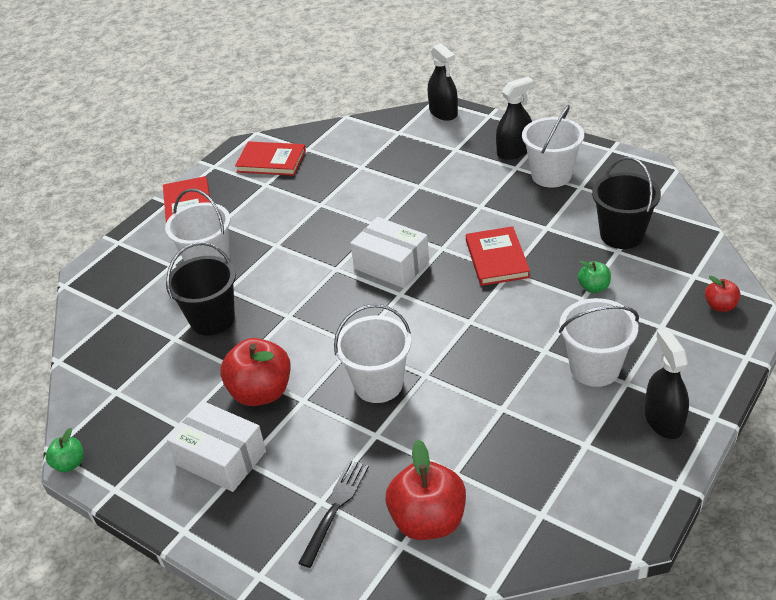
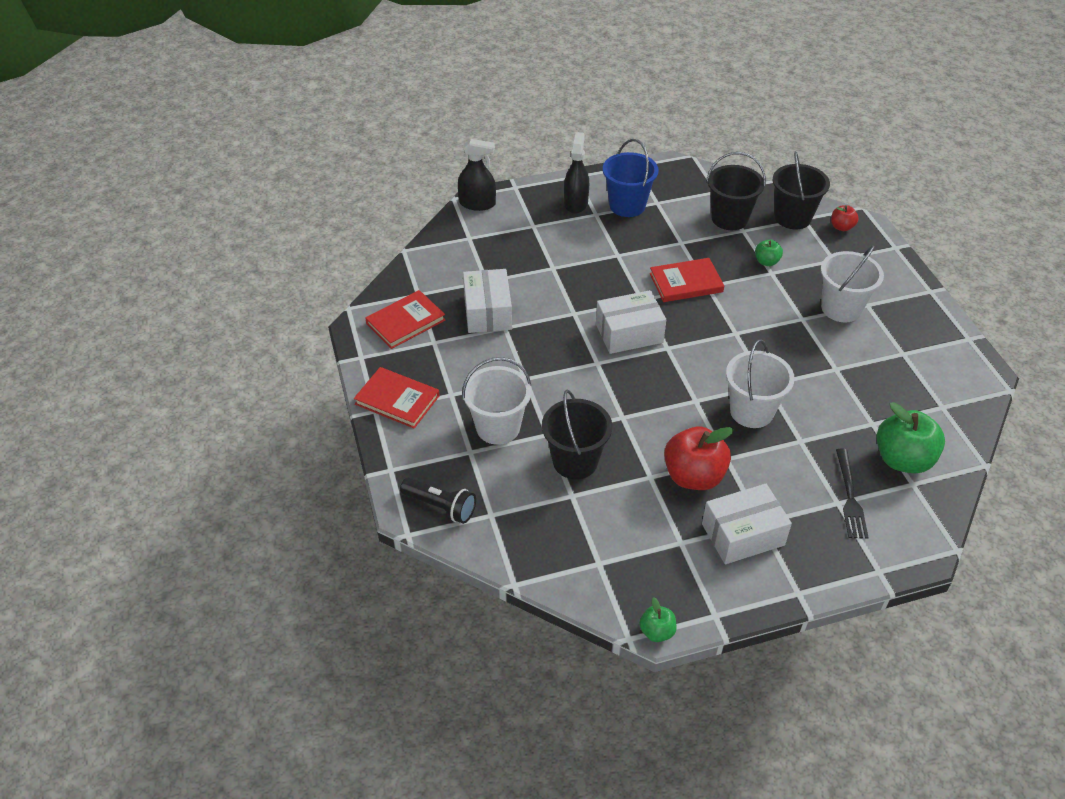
camera: 55 degrees left, 5 degrees up
(103, 284) = (441, 507): none -> black flashlight
(327, 187) = (488, 312): none -> white box
(336, 507) = (850, 498): black fork -> black fork turned 150 degrees counterclockwise
(428, 520) = (903, 459): red apple -> green apple
(497, 259) = (686, 283): red book -> red book turned 45 degrees counterclockwise
(551, 175) = (627, 205): white bucket -> blue bucket
(663, 420) = (913, 311): black spray bottle -> none
(684, 269) = (792, 217): none -> black bucket

